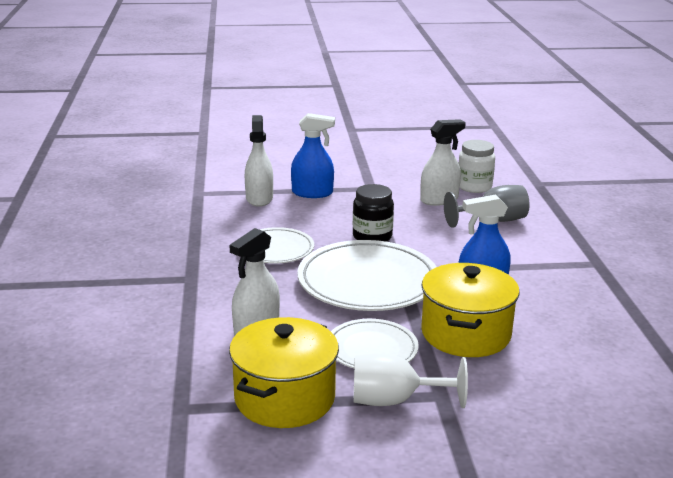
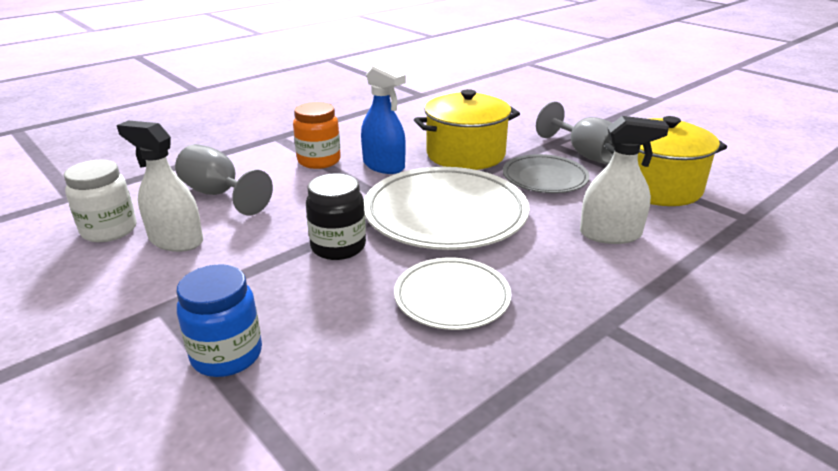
camera: 125 degrees left, 5 degrees up
(259, 198) = (299, 405): white spray bottle -> none
(312, 193) = (227, 355): blue spray bottle -> blue jar
(371, 349) = (544, 178): white plate -> grey plate
(394, 401) = (584, 154): white goblet -> grey goblet
(520, 266) = (319, 161): none -> orange jar

